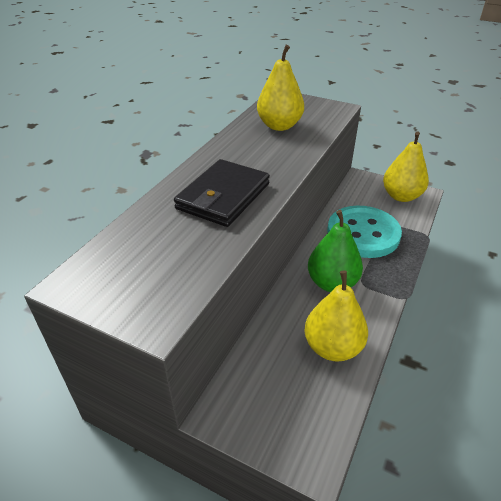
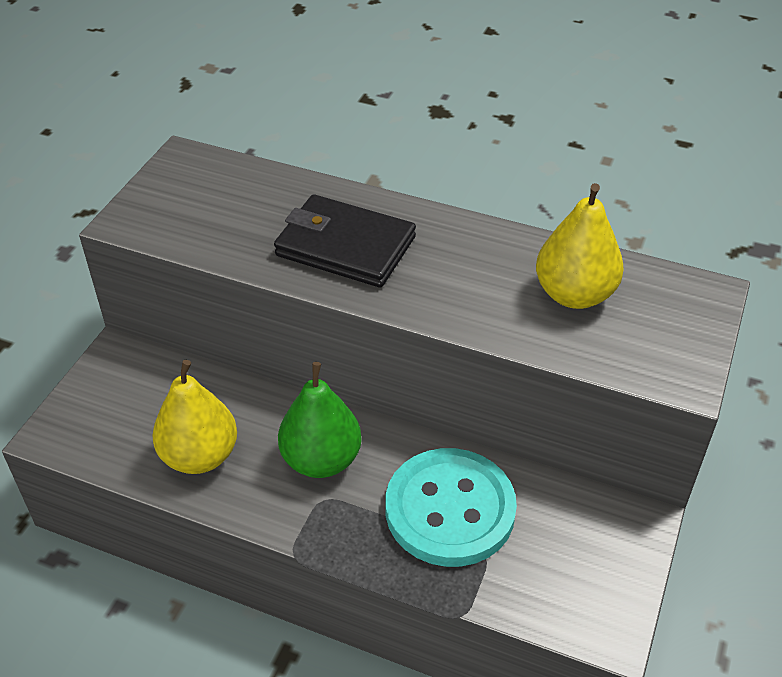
camera: 85 degrees right, 5 degrees up
(401, 196) = (588, 588): yellow pear -> none

